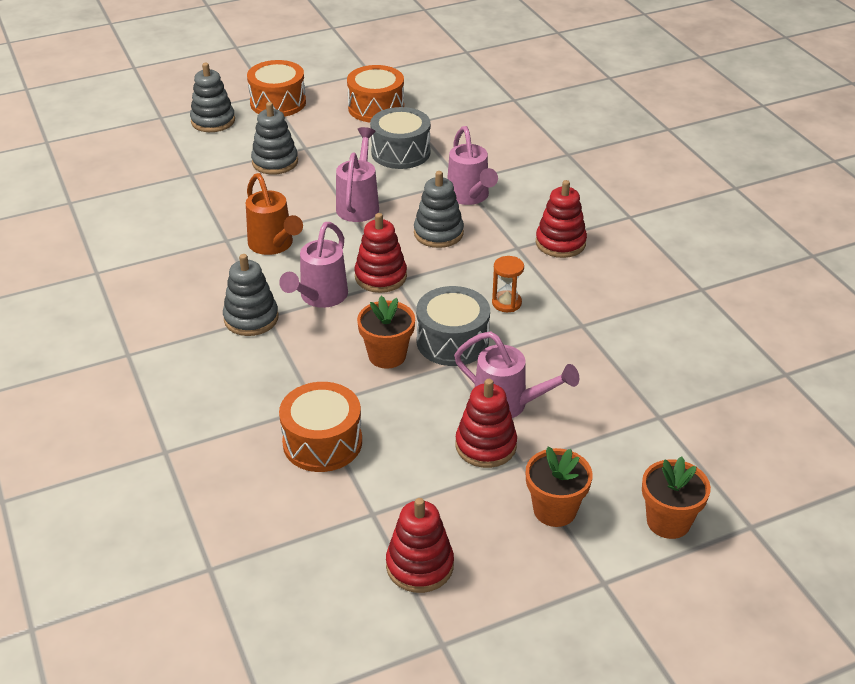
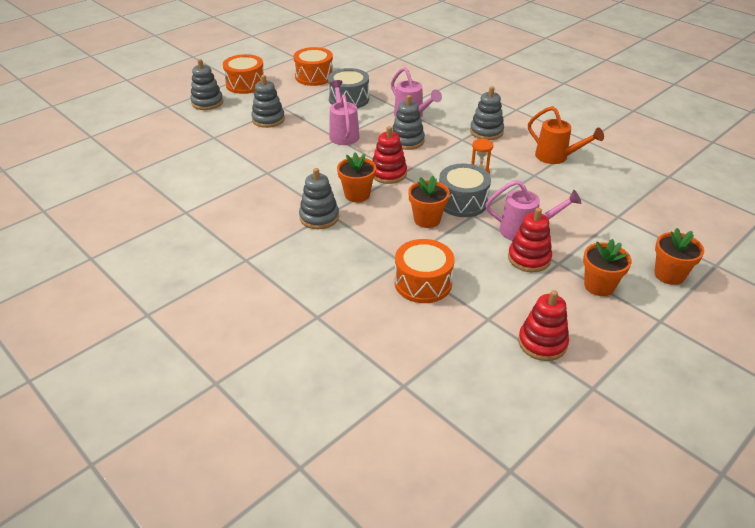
camera: 20 degrees left, 0 degrees up
(274, 246) = (303, 169): orange watering can -> orange watering can (556, 157)
(319, 298) = (357, 195): pink watering can -> orange flower pot
(560, 243) = (486, 132): red stacking toy -> grey stacking toy

